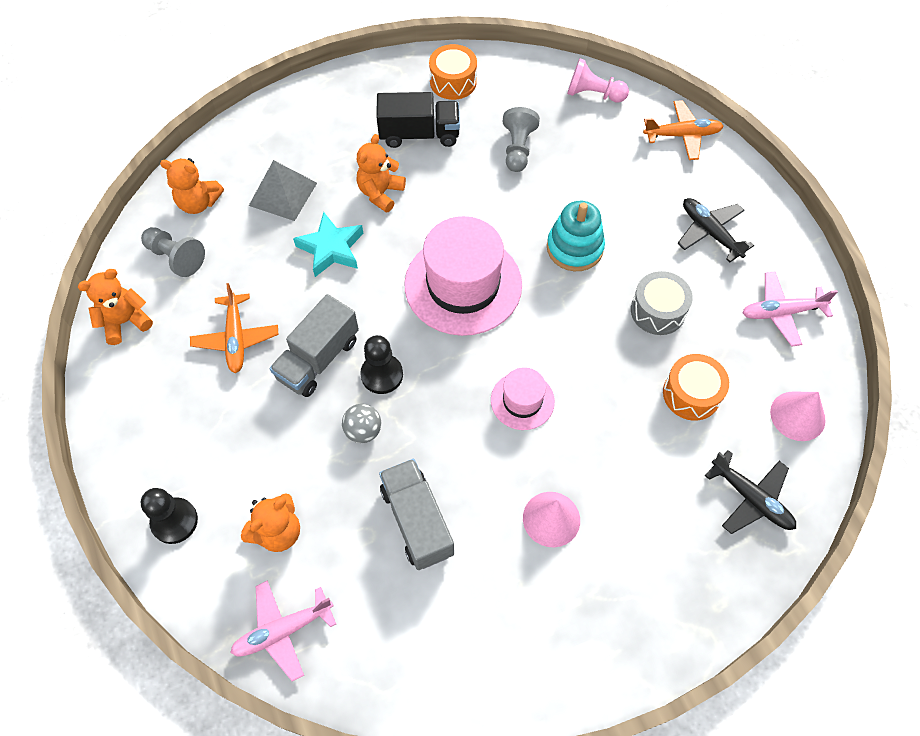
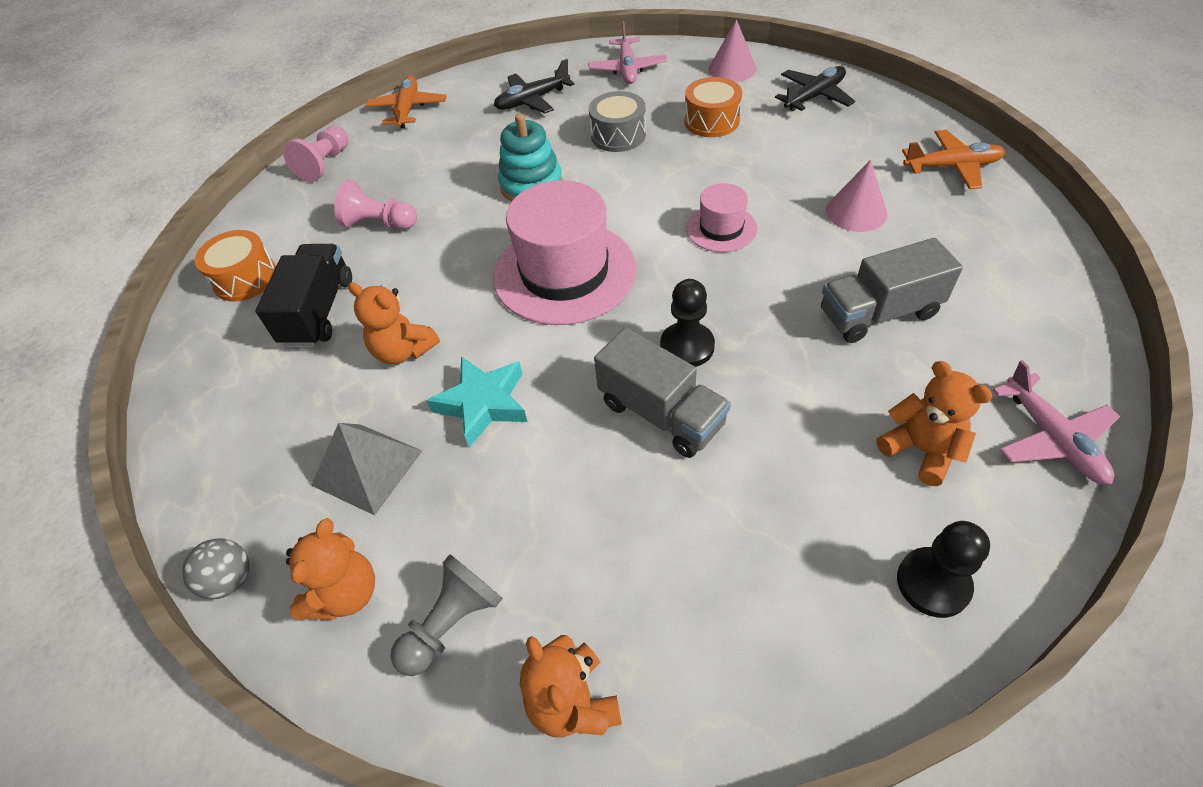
camera: 80 degrees left, 10 degrees down
(236, 338) = (621, 518): orange plane -> orange plane (952, 167)
(363, 431) = (767, 363): grey ball -> grey ball (230, 580)
(518, 149) = (379, 223): grey pawn -> pink pawn

